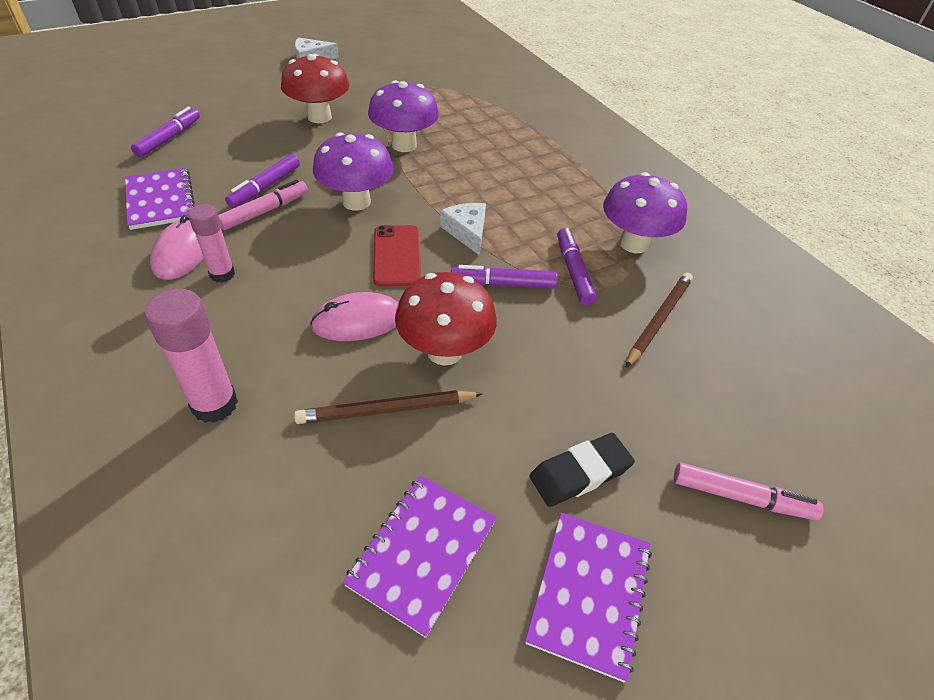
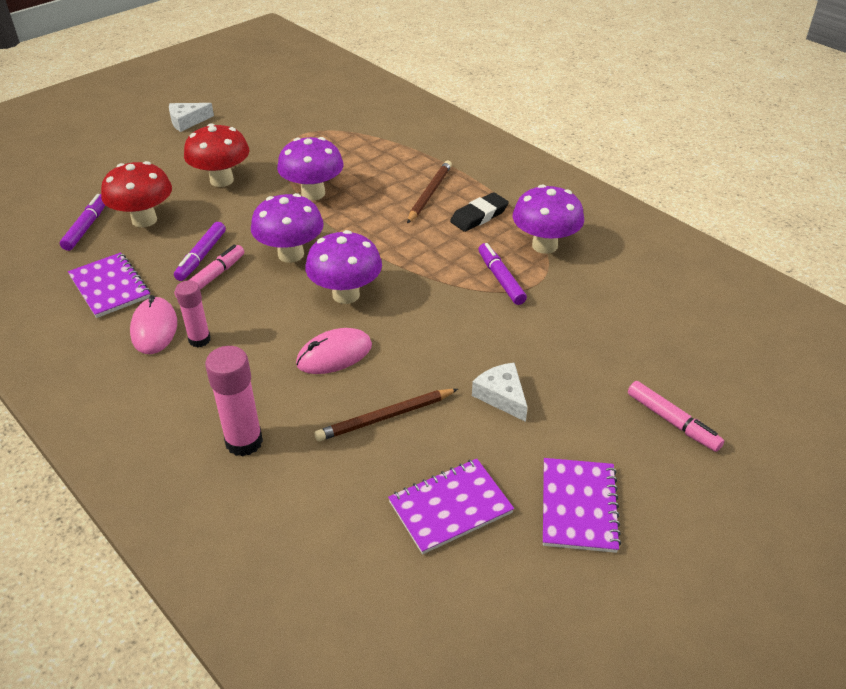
camera: 10 degrees left, 5 degrees down
(397, 256) = (346, 295): red phone -> purple mushroom
(422, 553) = (450, 507): purple notebook -> purple notebook turned 45 degrees clockwise
(444, 351) = (415, 364): red mushroom -> red mushroom (144, 220)
(467, 232) = (399, 262): white cheese -> white cheese (502, 396)
(503, 284) = (445, 301): purple marker -> none
(580, 473) = (550, 430): black eraser -> black eraser (479, 216)
(659, 320) = (581, 305): brown pencil -> brown pencil (429, 194)
(741, 497) = (672, 421): pink marker -> pink marker turned 45 degrees clockwise

